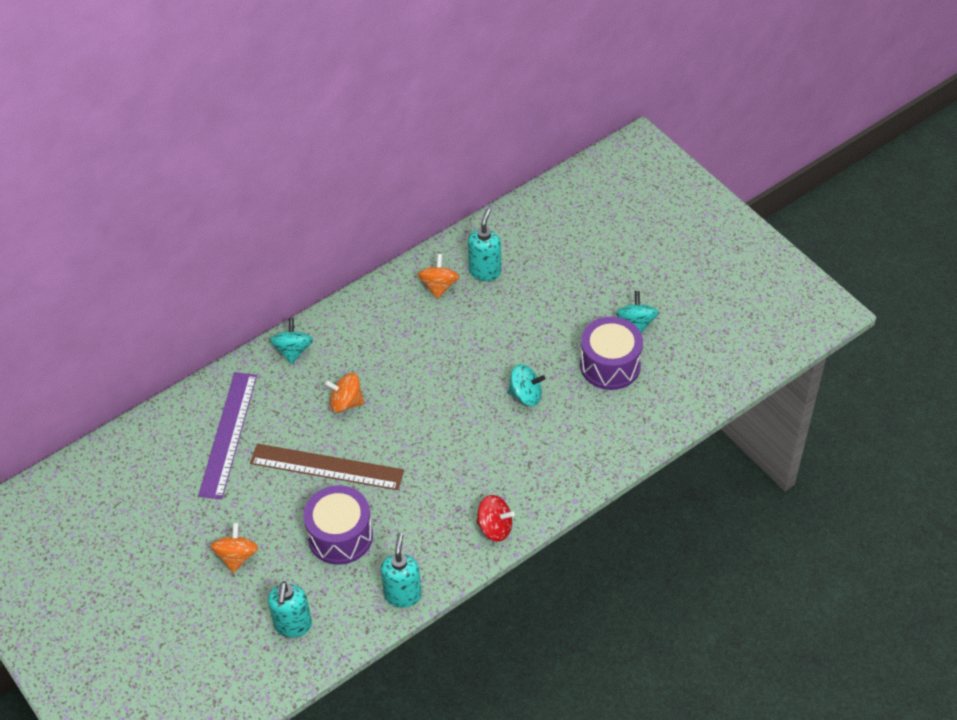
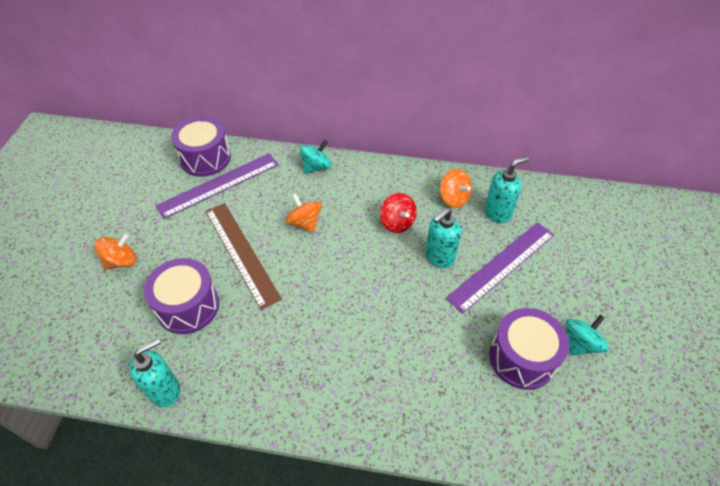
camera: 45 degrees right, 0 degrees up
(181, 423) = (205, 158): none -> purple drum
(293, 625) = (82, 339): turquoise soap dispenser -> turquoise soap dispenser (439, 257)
(439, 286) = (454, 198): orange spinning top -> orange spinning top turned 90 degrees clockwise
(495, 527) = (285, 405): red spinning top -> red spinning top (397, 223)
(526, 395) = (428, 323): turquoise spinning top -> none
(531, 311) = (501, 265): none -> purple ruler

